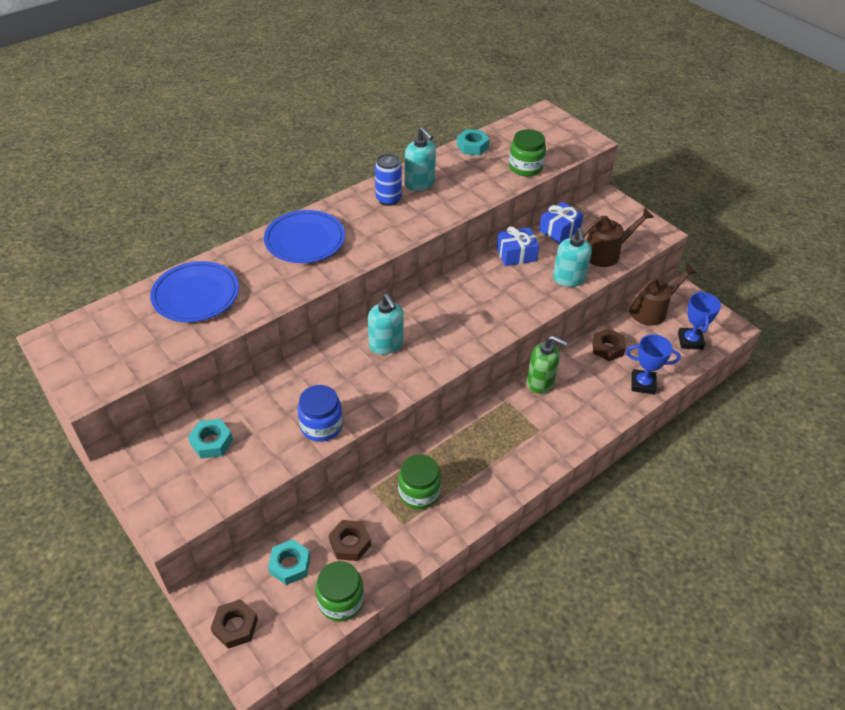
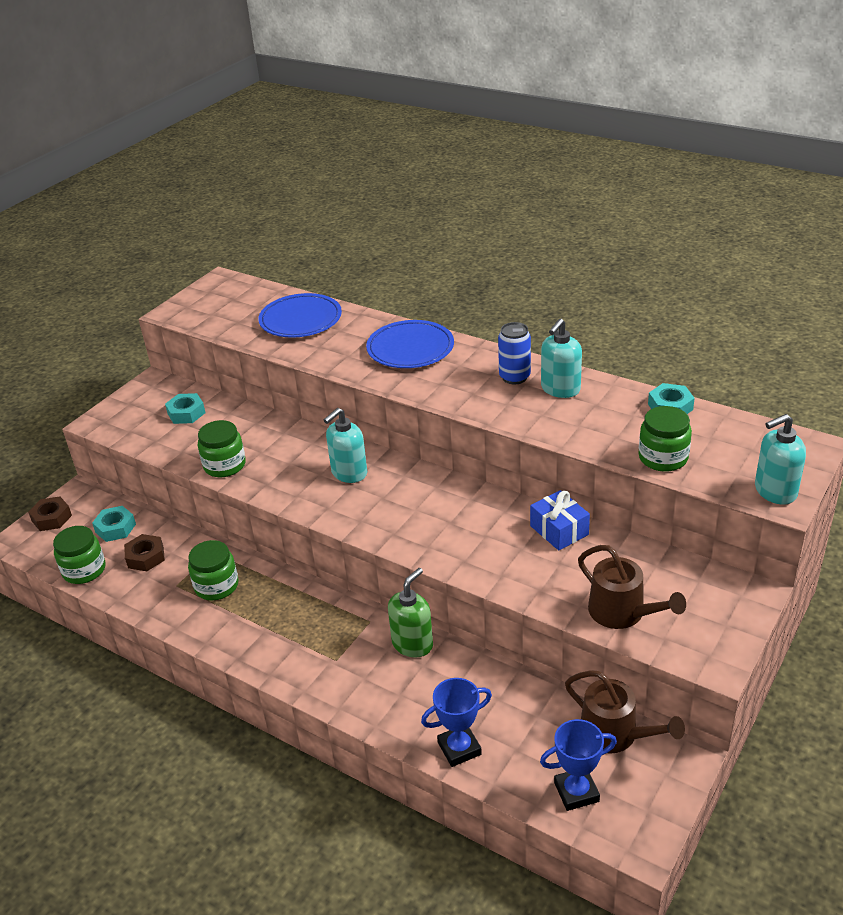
camera: 75 degrees right, 10 degrees down
(321, 426) = (224, 465): blue jar -> green jar
(540, 382) = (412, 644): green soap dispenser -> green soap dispenser turned 150 degrees counterclockwise
(559, 230) = (637, 558): blue gift -> none
(568, 279) = (543, 587): turquoise soap dispenser -> turquoise soap dispenser (775, 491)
(607, 348) = (508, 697): brown nut -> none
(642, 384) = (459, 748): blue trophy -> blue trophy turned 75 degrees clockwise

